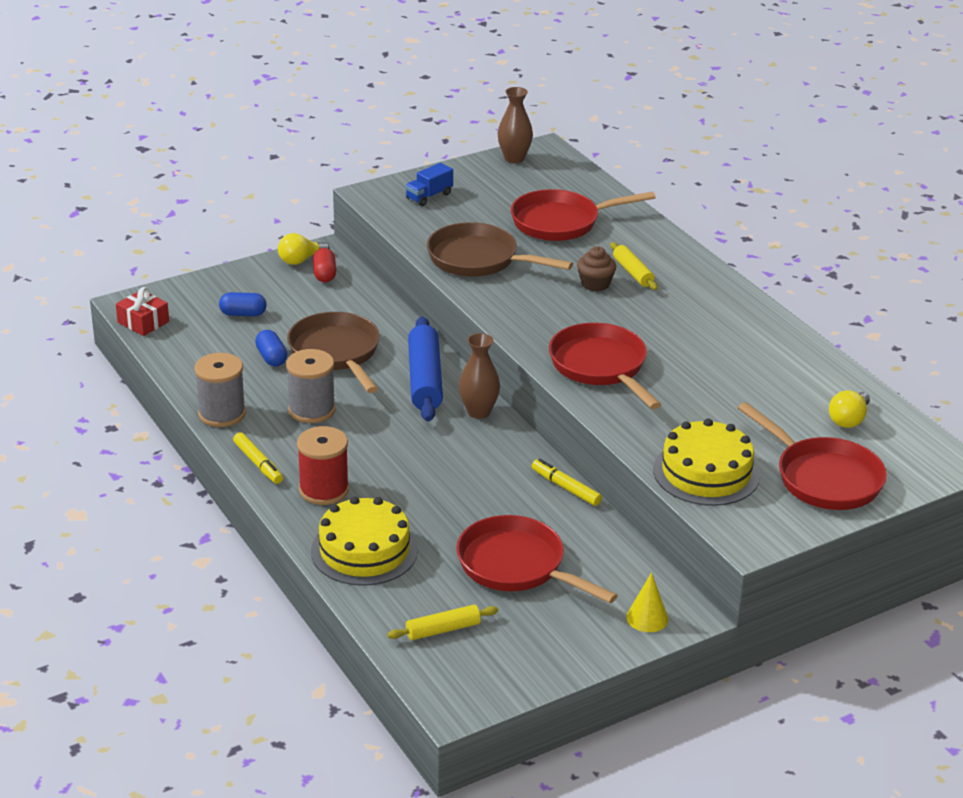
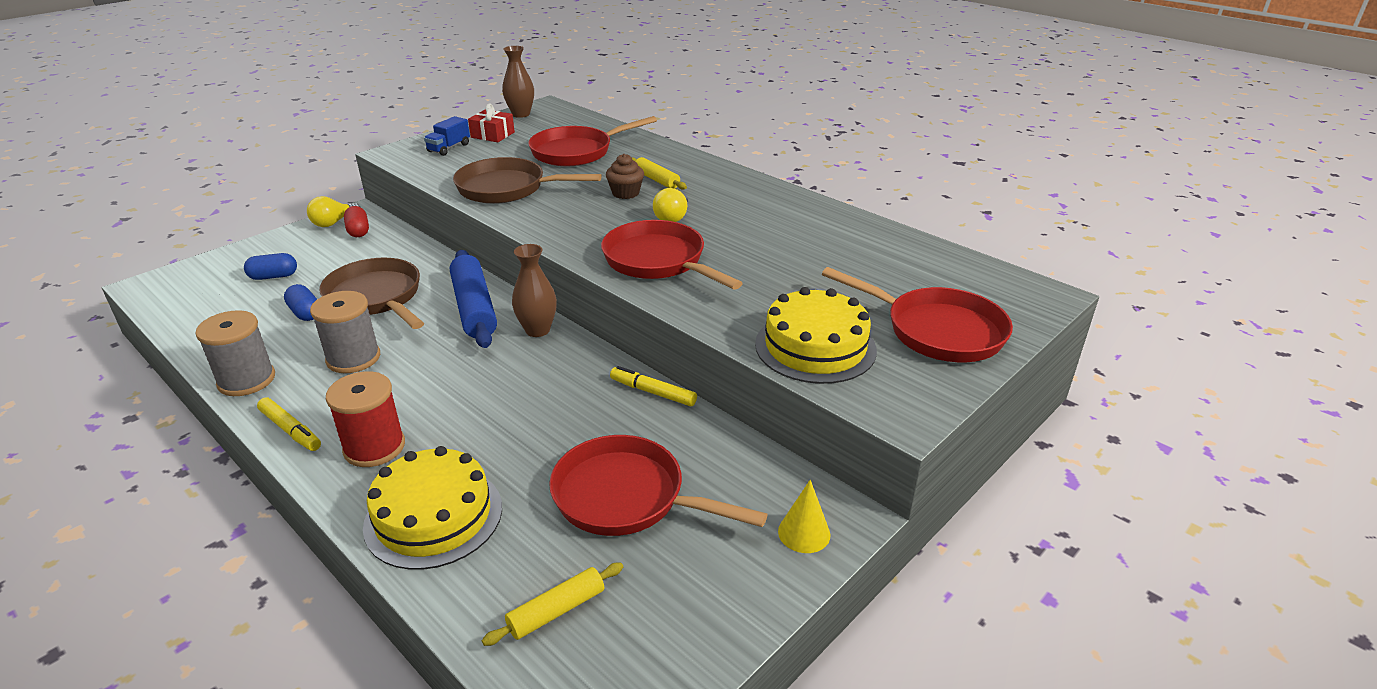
camera: 15 degrees left, 0 degrees up
(143, 322) = (160, 300): red gift -> red gift (492, 135)
(848, 420) = (923, 271): yellow light bulb -> yellow light bulb (672, 217)

